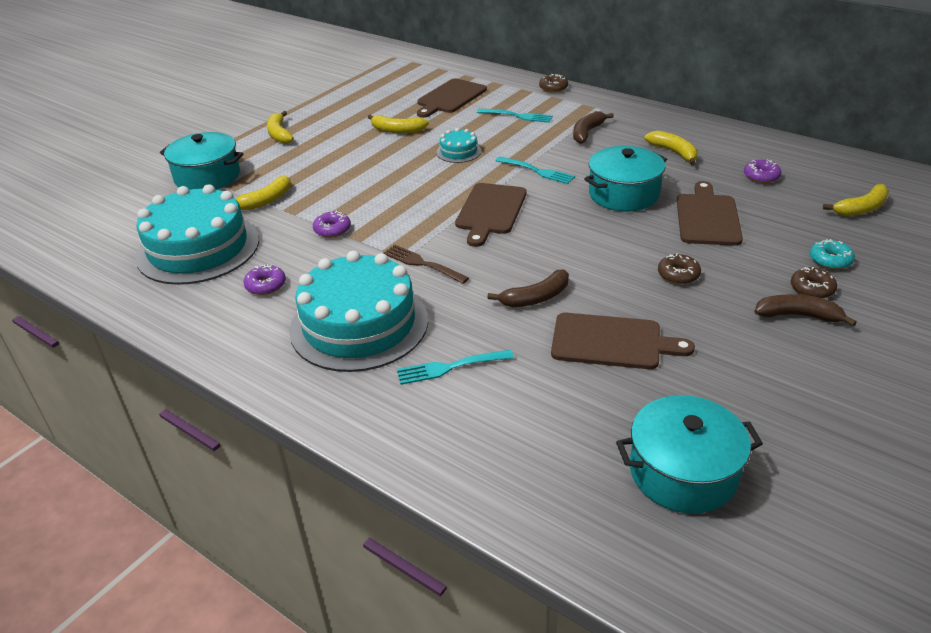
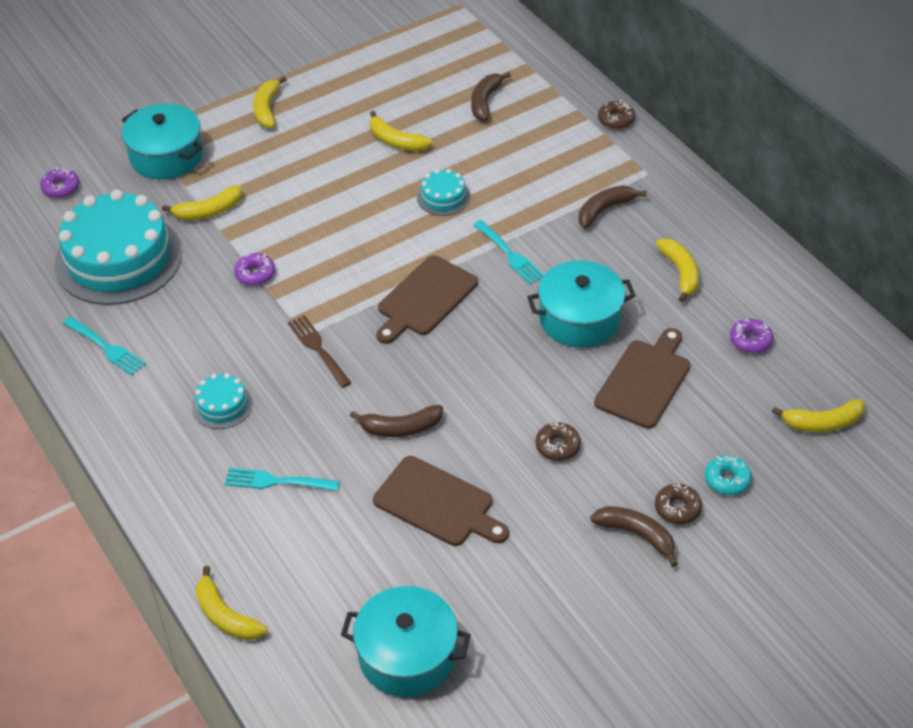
camera: 20 degrees right, 10 degrees up
(266, 285) = (161, 328): purple donut -> purple donut (61, 188)
(359, 324) = (222, 405): turquoise cake -> turquoise cake, size x0.44
(450, 98) = (485, 101): brown cutting board -> brown banana
(474, 496) = (226, 615): none -> yellow banana
(517, 116) = (543, 157): turquoise fork -> turquoise fork (106, 347)

